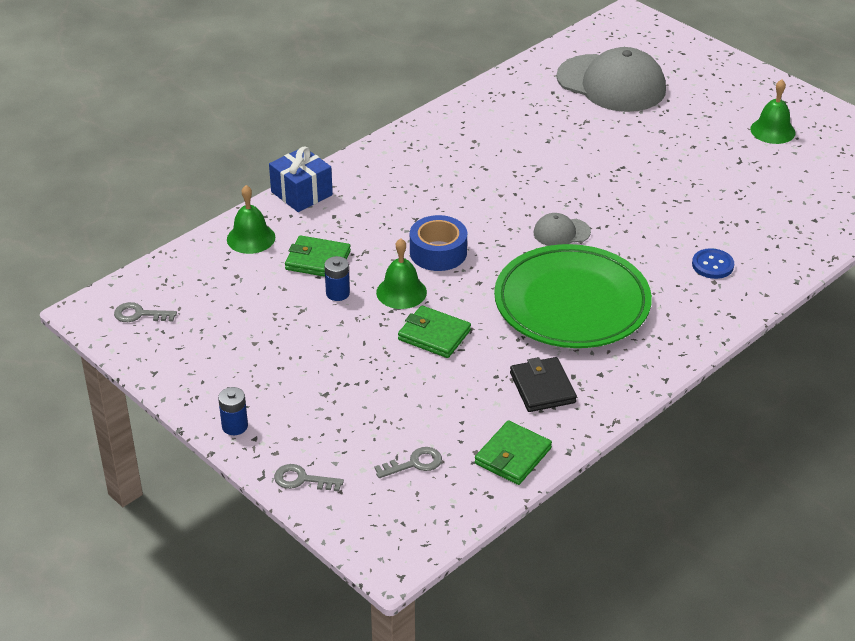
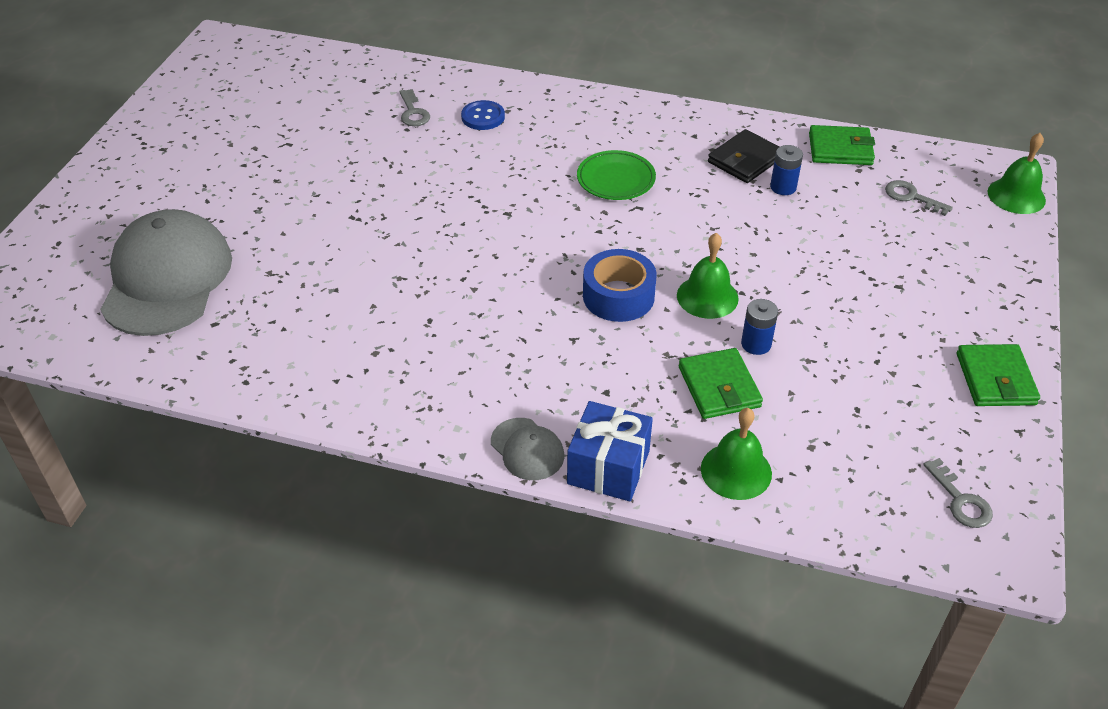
camera: 120 degrees left, 5 degrees up
(235, 426) = (1008, 327): blue battery -> blue battery (783, 187)
(302, 479) = (1008, 253): grey key -> grey key (413, 112)
(434, 335) = (746, 248): green wallet -> green wallet (995, 379)
(561, 232) = (508, 221): grey cap -> grey cap (527, 449)
(572, 303) = (616, 179): green plate -> green plate, size x0.47
(772, 131) = (212, 137): green bell -> green bell (1016, 196)

